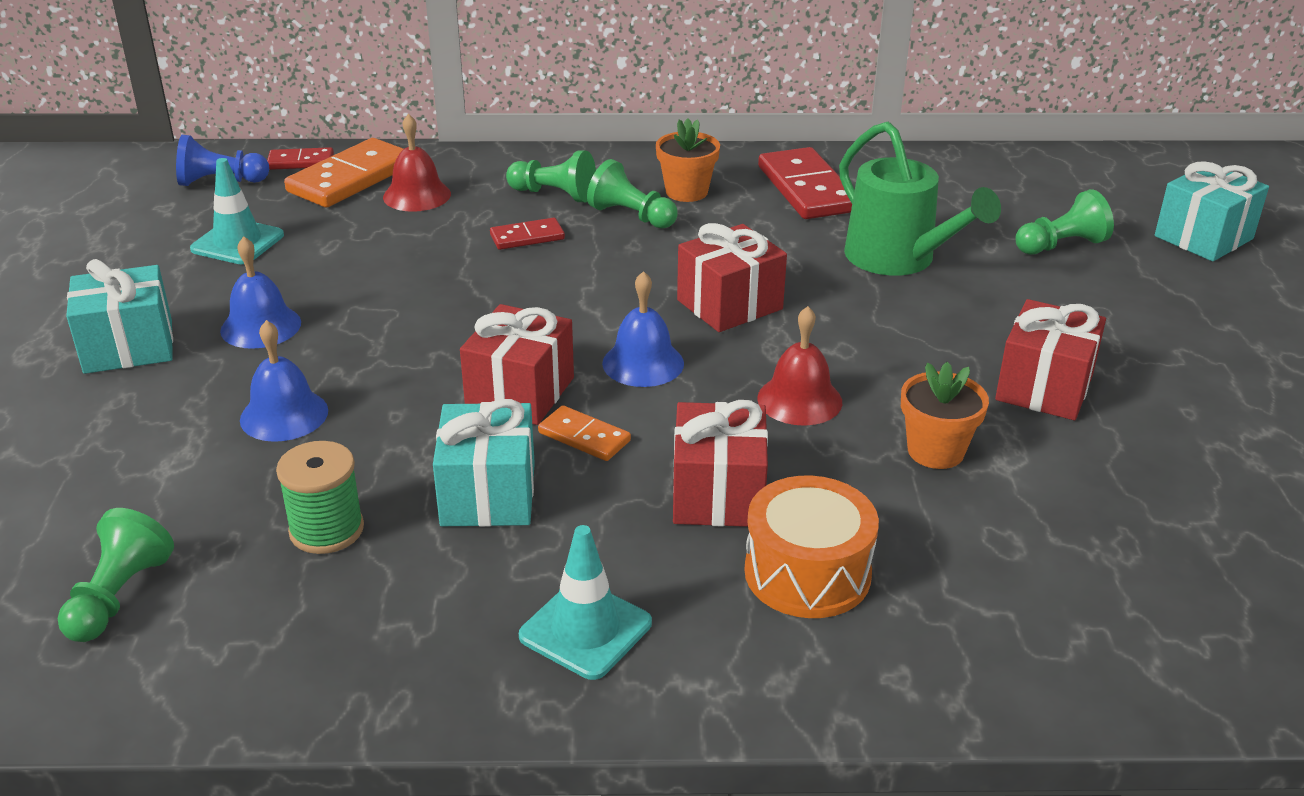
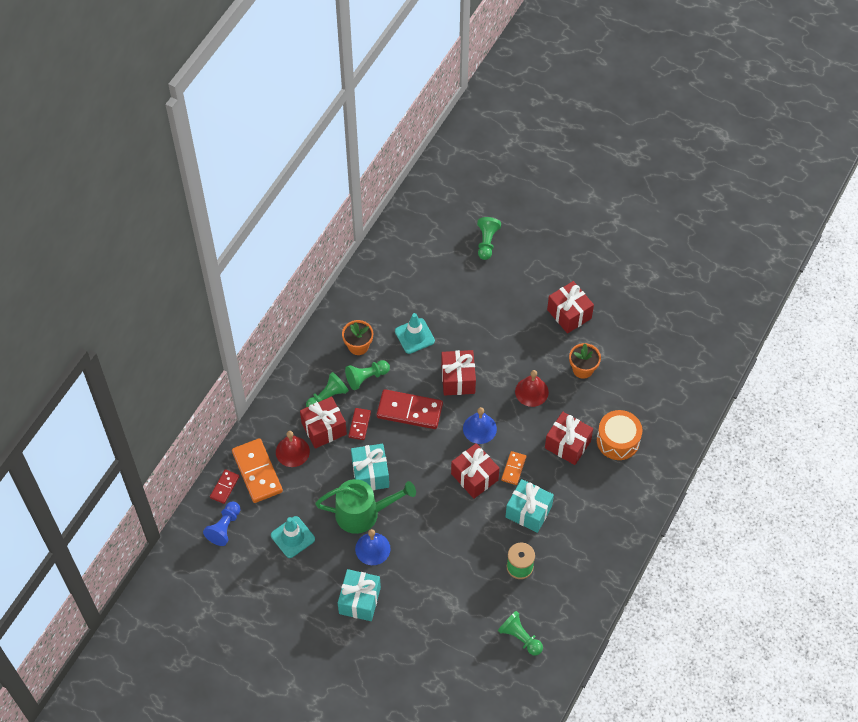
camera: 60 degrees left, 25 degrees up
(284, 415) = (442, 559): blue bell -> none
(488, 209) = (324, 429): none -> red gift
(584, 437) = (513, 468): orange domino -> orange domino turned 45 degrees counterclockwise
(585, 630) = (608, 512): turquoise traffic cone -> turquoise traffic cone (414, 336)
(807, 189) = (385, 300): red domino -> red domino (409, 411)
(898, 259) = (461, 303): green watering can -> green watering can (363, 513)
(1203, 237) = (511, 191): turquoise gift -> turquoise gift (370, 474)

